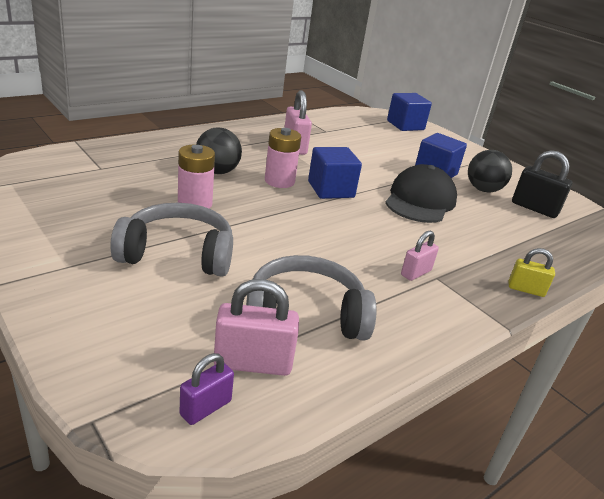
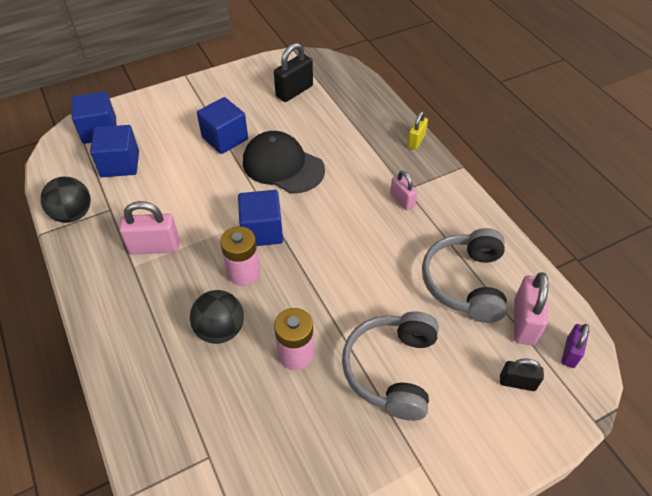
camera: 75 degrees left, 20 degrees up
(158, 347) = (517, 382): none -> black padlock
(206, 408) = (570, 352): purple padlock -> purple padlock turned 60 degrees clockwise
(374, 133) = (120, 164): none -> blue cube
(483, 190) = (260, 114): black ball -> black ball (73, 214)

